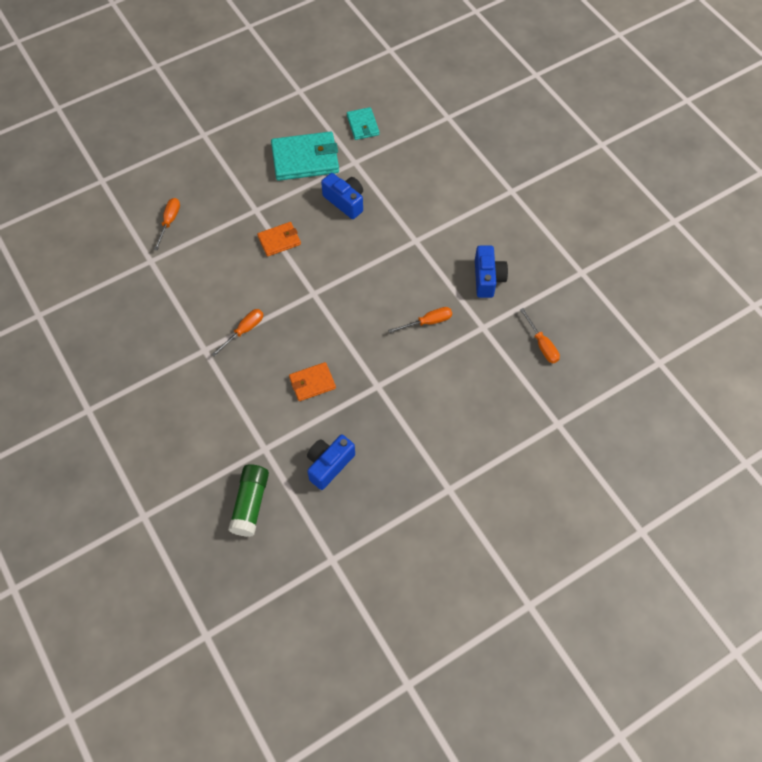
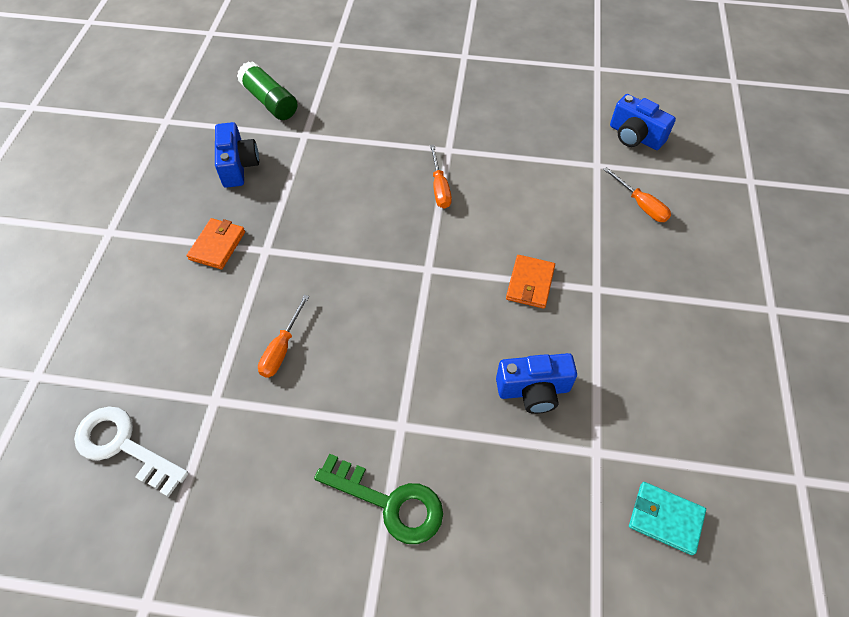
camera: 130 degrees right, 5 degrees down
(305, 159) = (646, 395): turquoise wallet -> none
(312, 383) = (327, 203): orange wallet -> orange wallet (217, 245)
(454, 220) = (389, 502): none -> green key
(487, 278) = (265, 465): blue camera -> blue camera (635, 136)
(542, 344) = (123, 446): orange screwdriver -> white key

